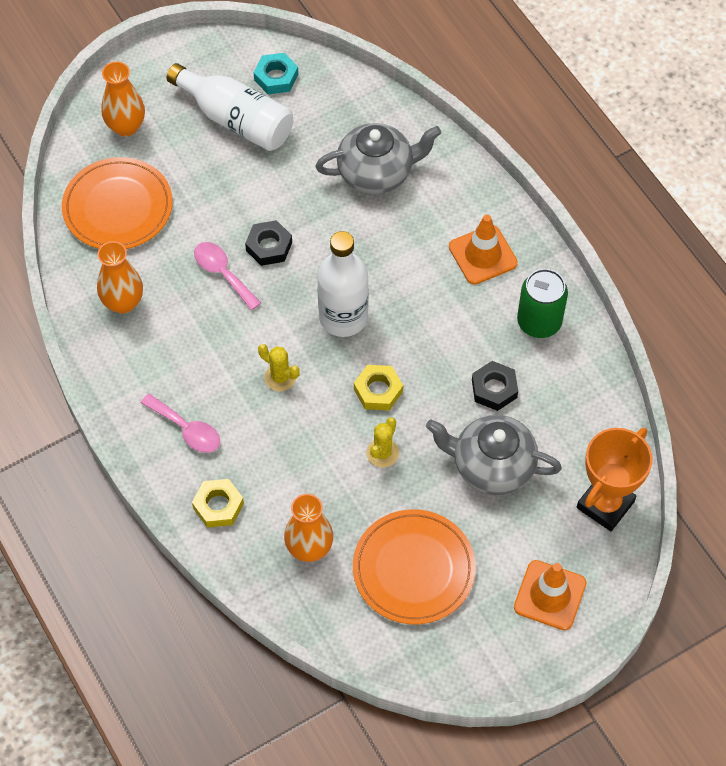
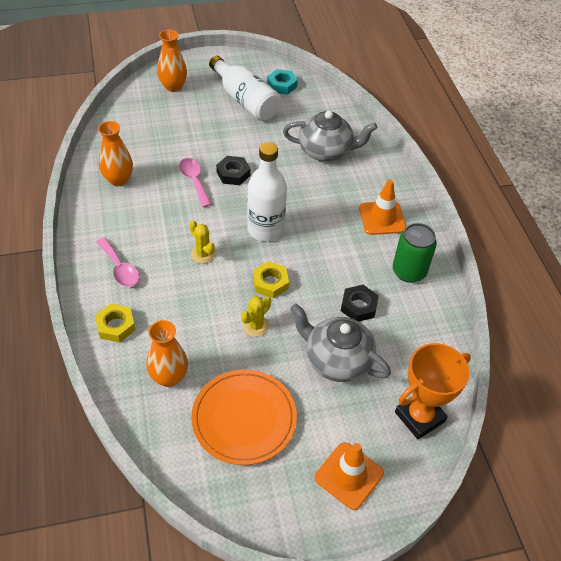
camera: 15 degrees right, 10 degrees down
(118, 207) = (144, 127): orange plate -> none

